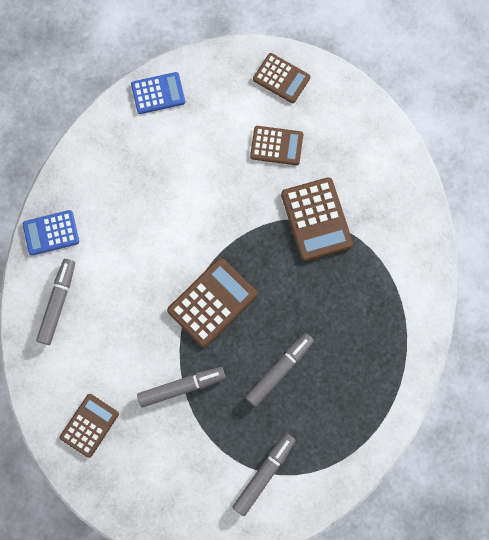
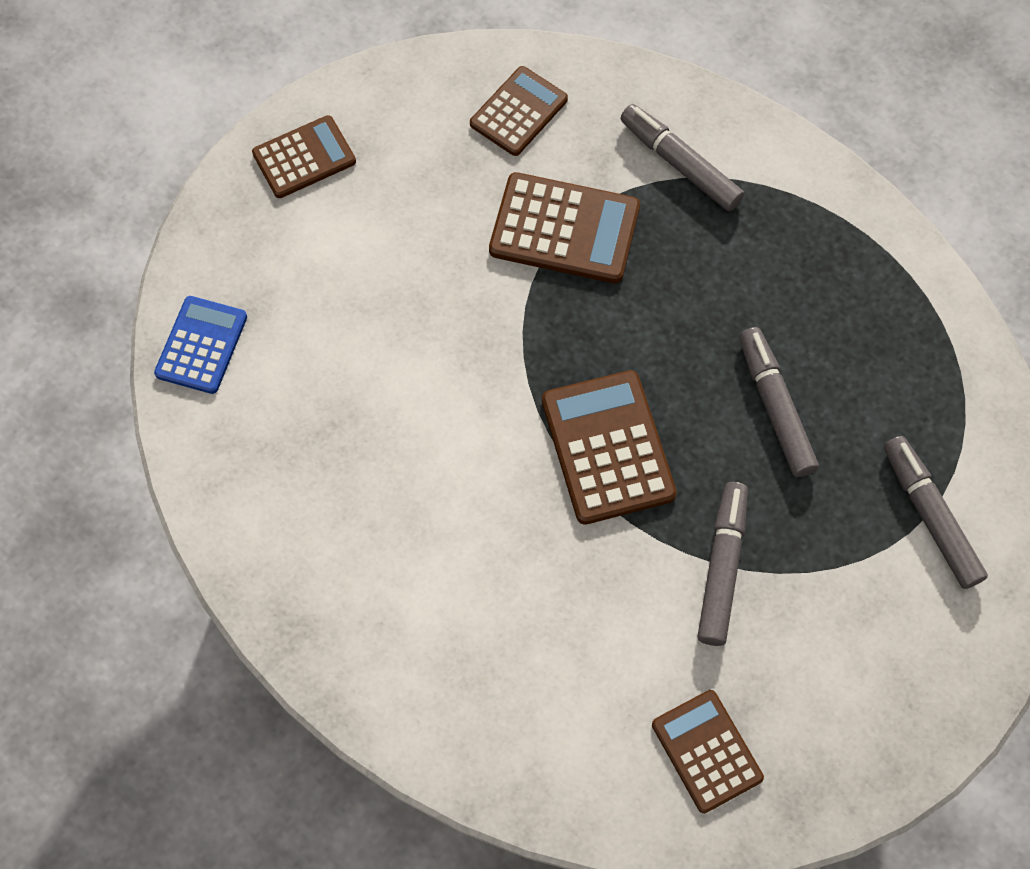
camera: 60 degrees left, 10 degrees down
(51, 233) = (330, 641): blue calculator -> none
(58, 303) = (462, 694): grey marker -> grey marker (680, 164)
(276, 146) = (409, 221): brown calculator -> brown calculator (518, 112)

